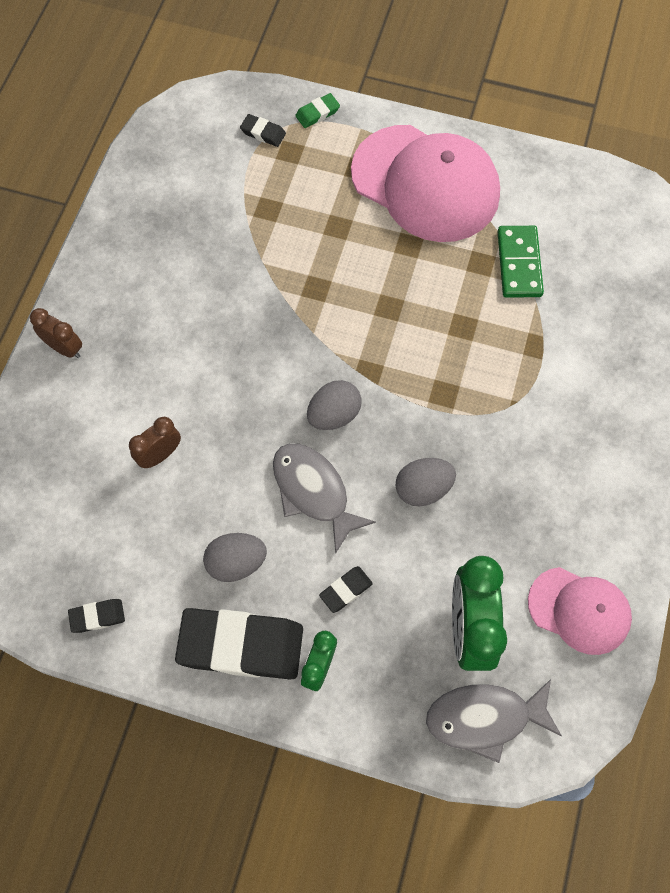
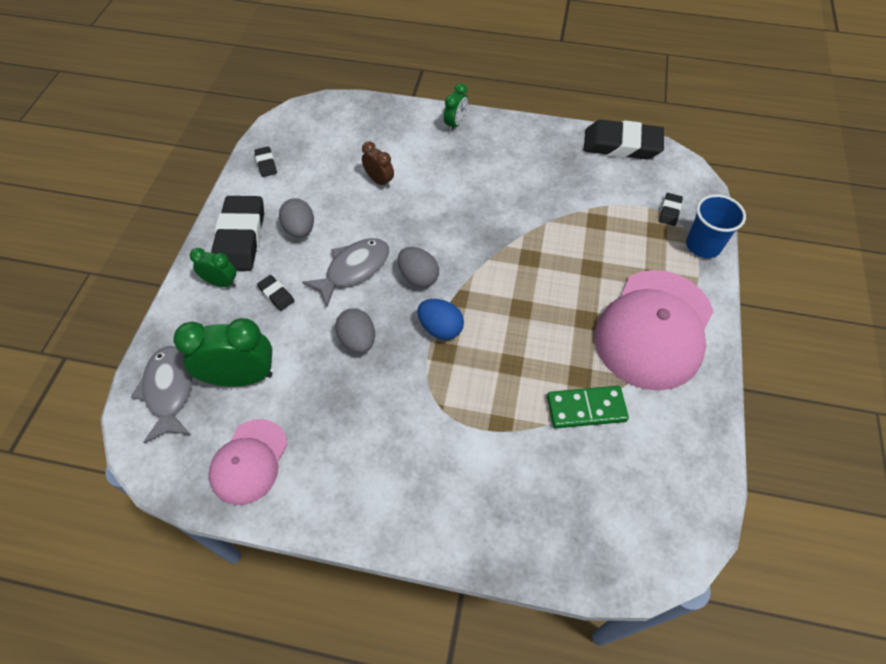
camera: 85 degrees right, 10 degrees down
(65, 348) = (455, 124): brown clock -> green clock
(145, 159) = (621, 145): none -> black eraser
(317, 113) = (703, 245): green eraser -> blue cup
(411, 395) = (440, 328): none -> blue egg

